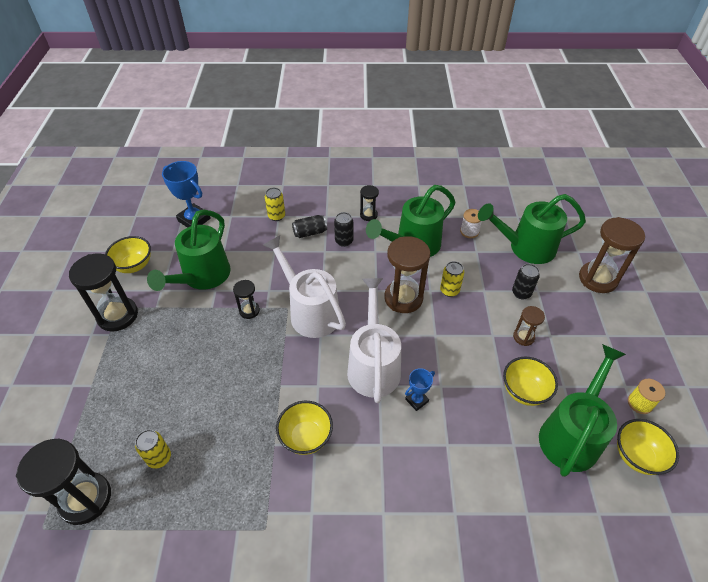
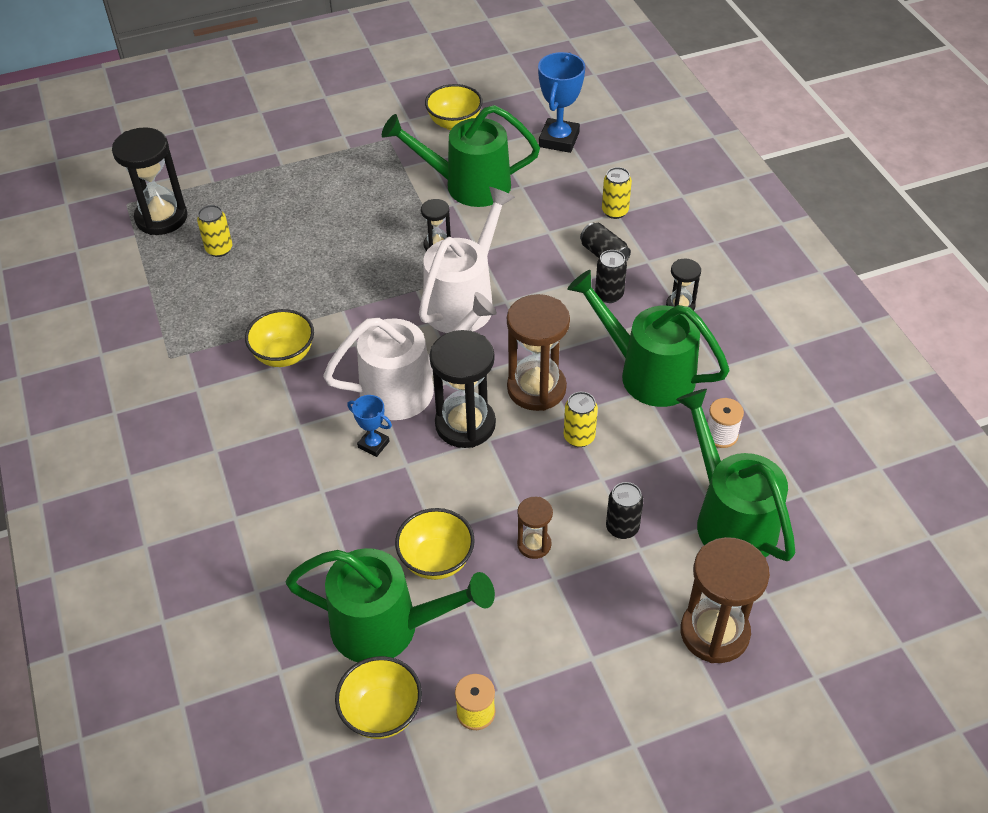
camera: 70 degrees right, 0 degrees up
(117, 315) = (377, 143): black hourglass -> black hourglass (465, 424)

